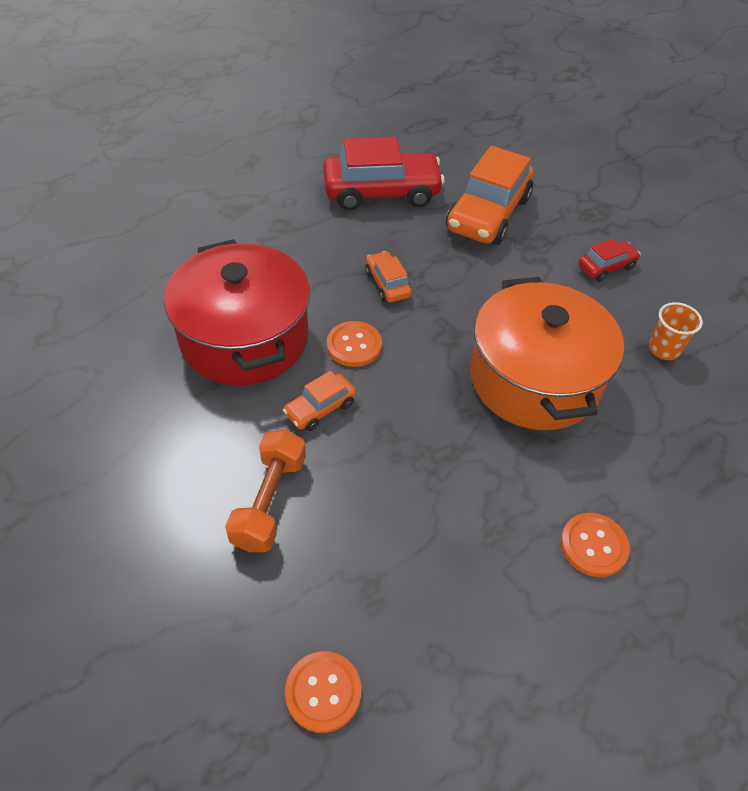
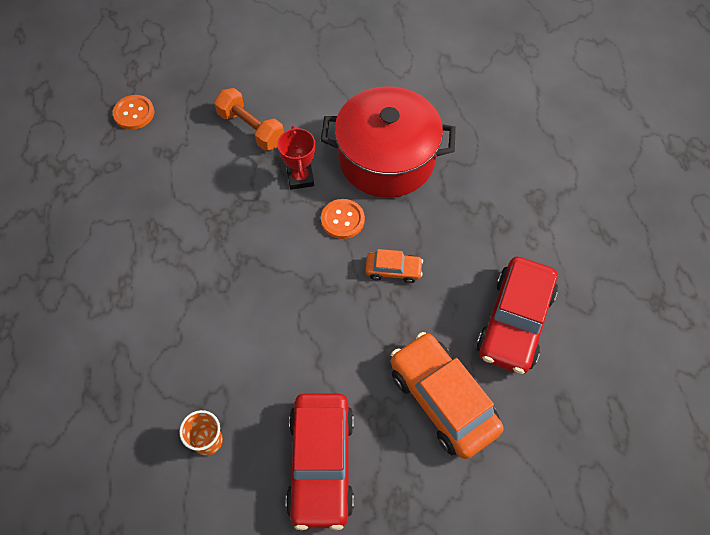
camera: 120 degrees right, 10 degrees up
(320, 408) = (300, 178): orange car -> red trophy
(534, 379) = (242, 320): orange pot -> none
(593, 545) = (107, 275): orange button -> none
(606, 267) = (321, 463): red car -> red car, size x2.04

